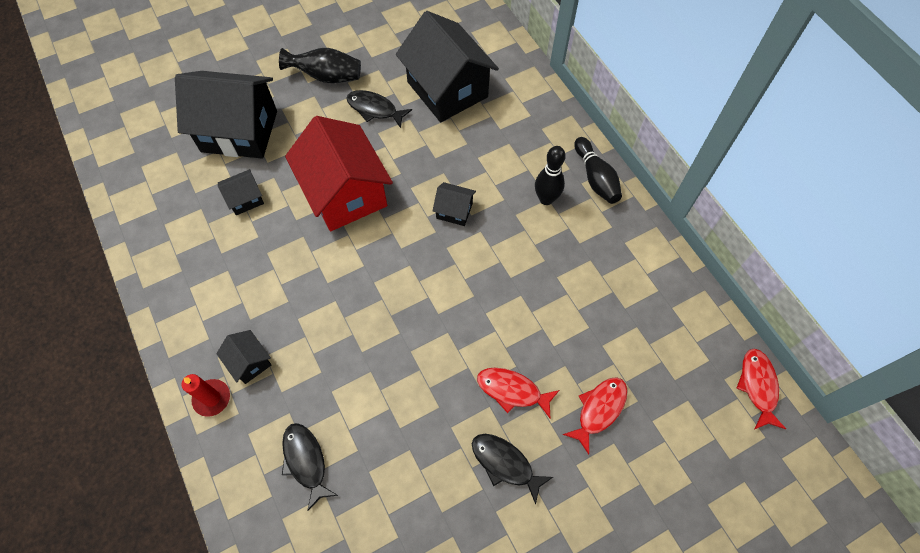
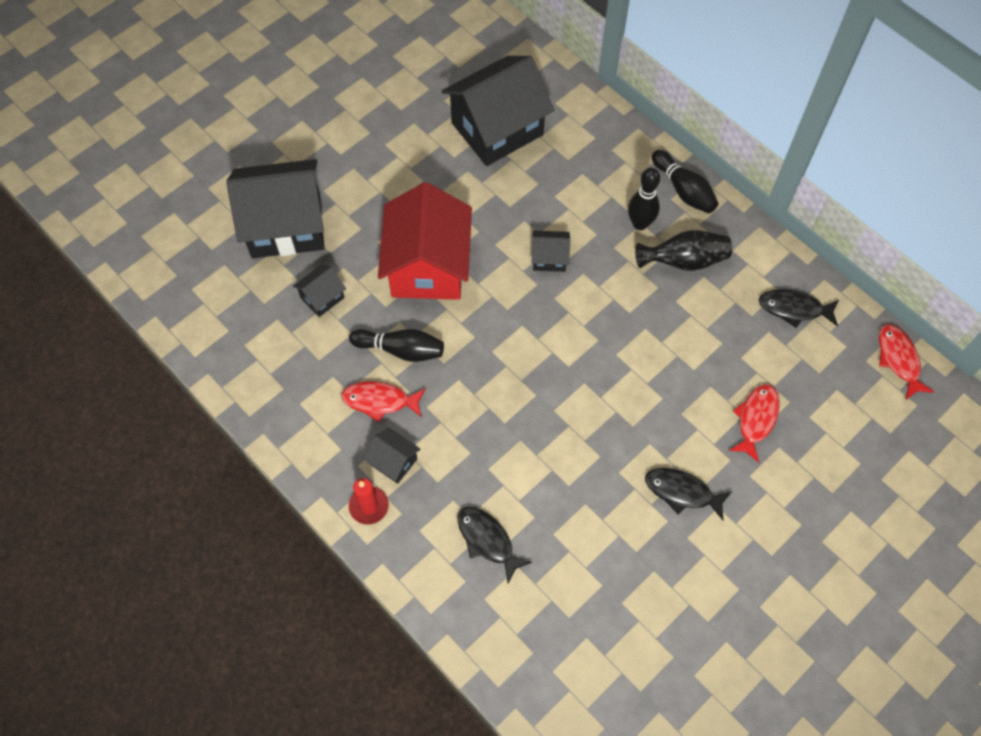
camera: 15 degrees left, 0 degrees up
(294, 261) = (401, 350): none -> black bowling pin
(327, 77) = (359, 143): black vase -> black vase (684, 261)
(345, 193) = (428, 266): red house -> red house turned 45 degrees clockwise
(375, 109) = (426, 168): black fish -> black fish (794, 309)
(447, 89) = (497, 129): black house -> black house turned 75 degrees counterclockwise
(512, 390) = (667, 422): red fish -> red fish (380, 401)

